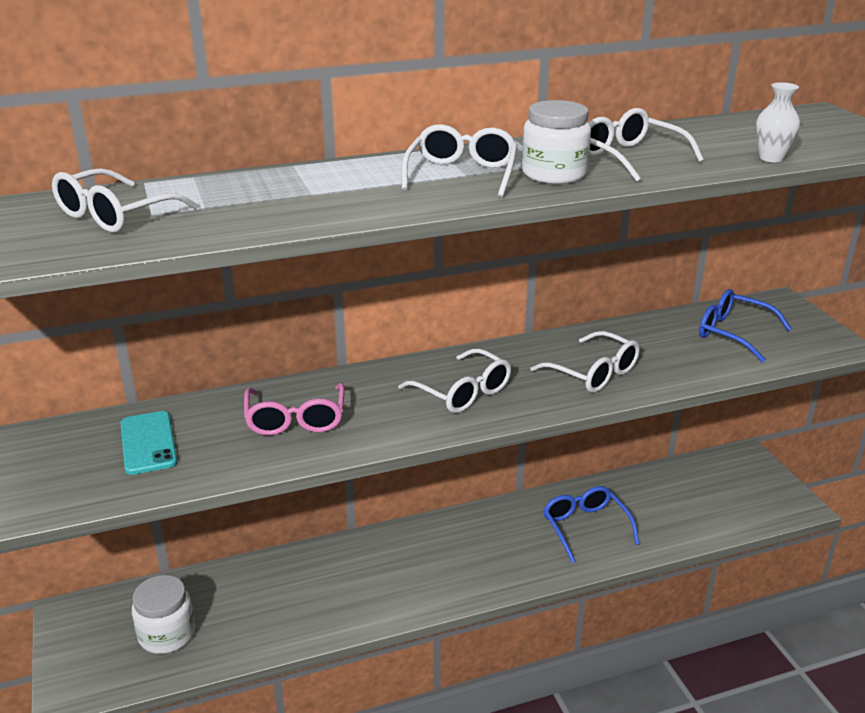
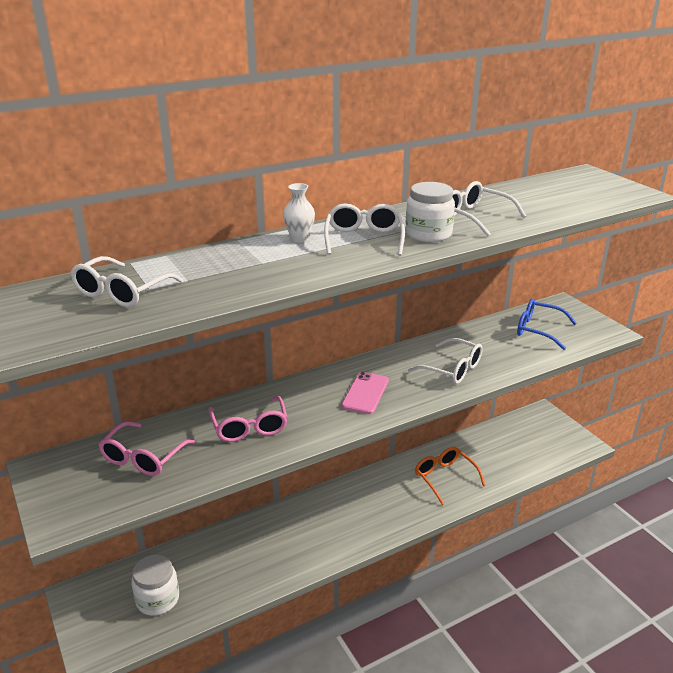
camera: 10 degrees left, 0 degrees up
(148, 443) = (143, 458): turquoise phone -> pink glasses
(463, 392) = (365, 393): white glasses -> pink phone
(585, 527) = (444, 477): blue glasses -> orange glasses
(771, 158) = (569, 211): white vase -> white vase (299, 239)

